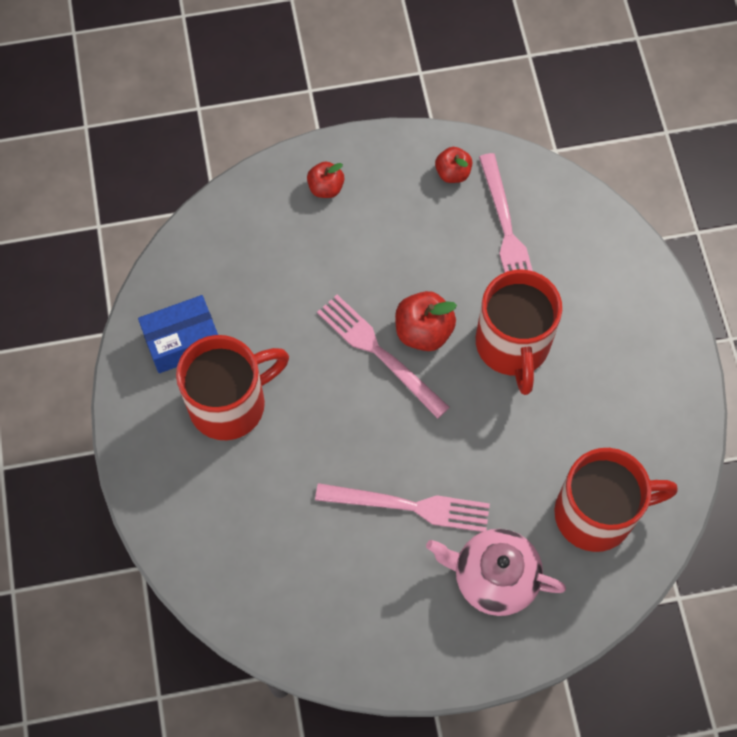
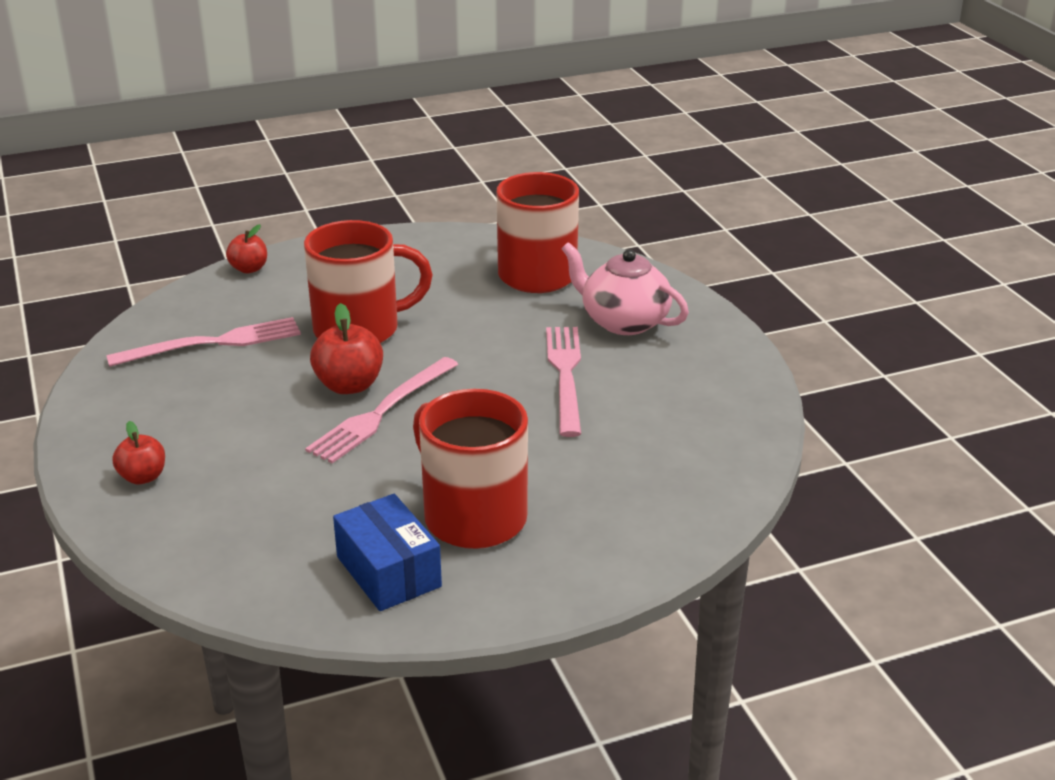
camera: 100 degrees left, 35 degrees down
(452, 173) = (129, 384): red apple -> red apple (249, 269)
(493, 577) = (623, 321): pink teapot -> pink teapot turned 120 degrees clockwise

